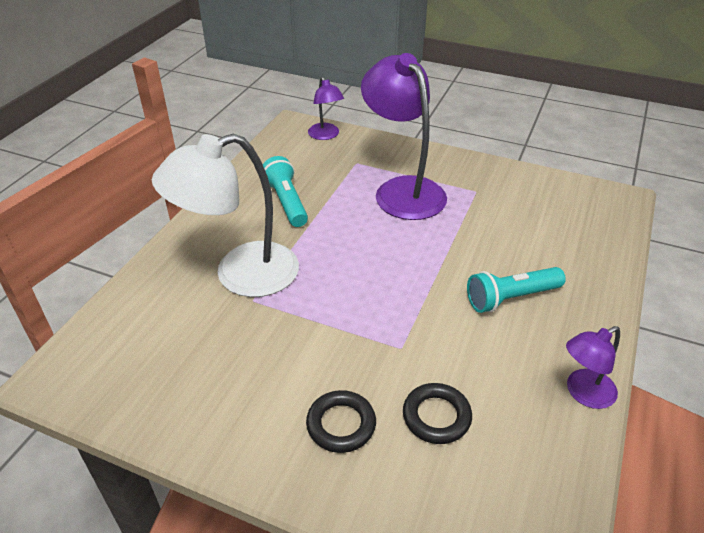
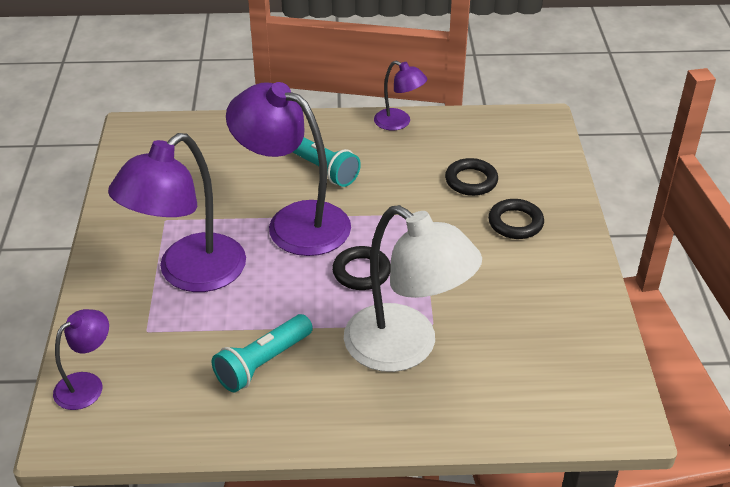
camera: 115 degrees left, 0 degrees up
(344, 278) = (361, 272): none -> black ring
(435, 257) = (294, 222): none -> purple lamp

